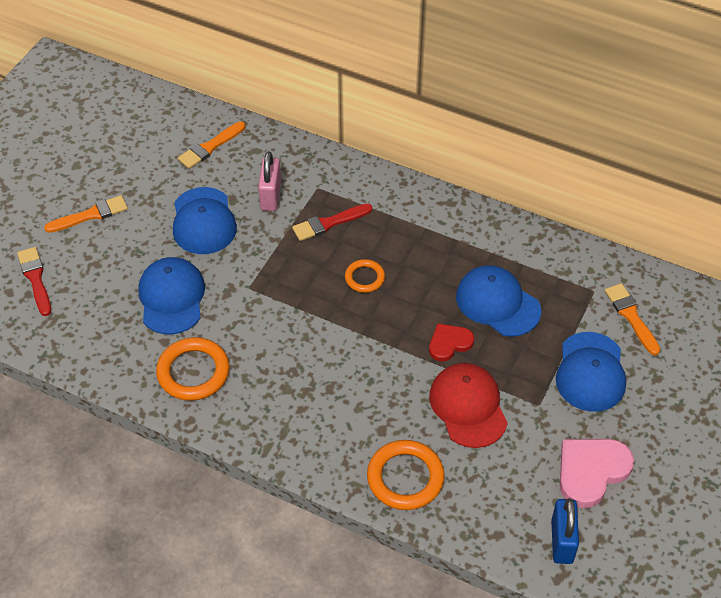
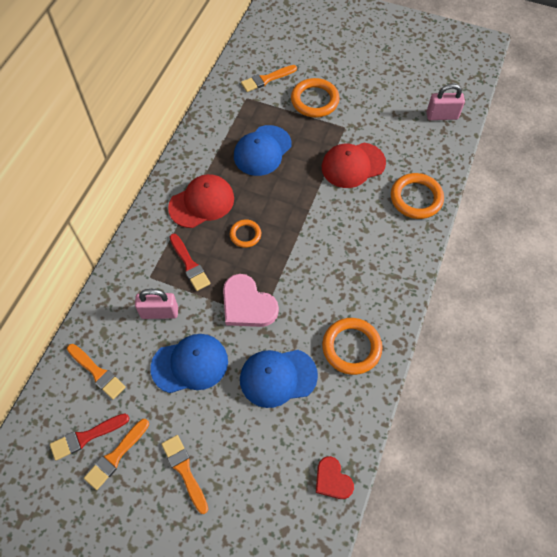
camera: 95 degrees left, 10 degrees up
(35, 279) = (267, 507): red brush -> red brush (86, 436)
(119, 163) = (116, 455): none -> orange brush
(416, 236) = (201, 203): none -> red cap
(449, 343) = (301, 178): red heart -> red heart (332, 480)
(562, 541) = (442, 116): blue padlock -> pink padlock
(590, 372) = (314, 100): blue cap -> orange ring
(591, 471) = (390, 101): pink heart -> pink heart (247, 304)

